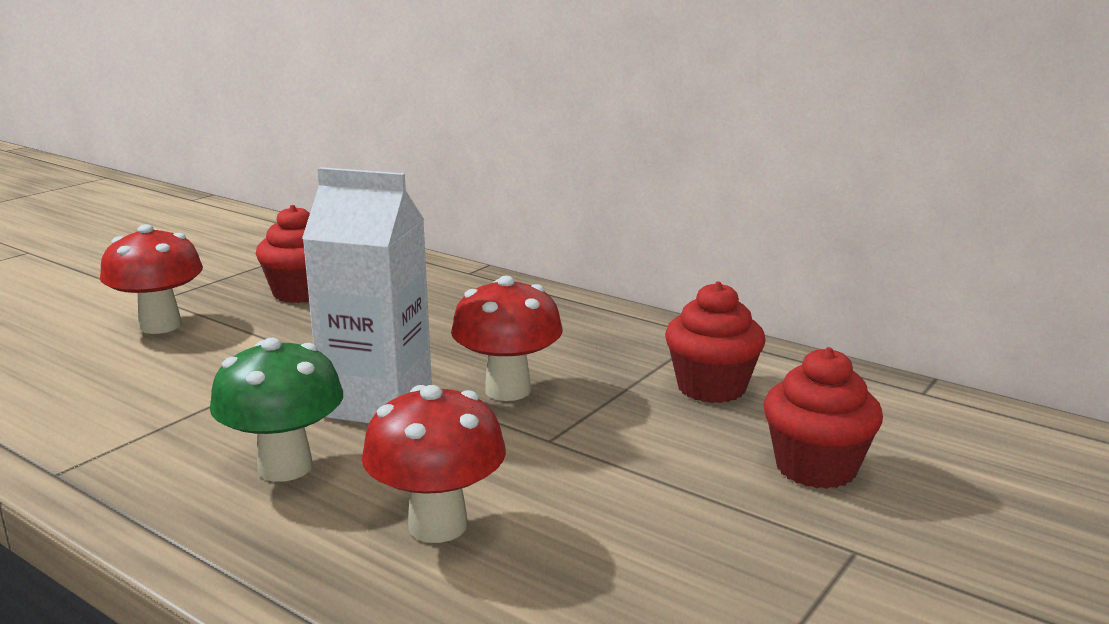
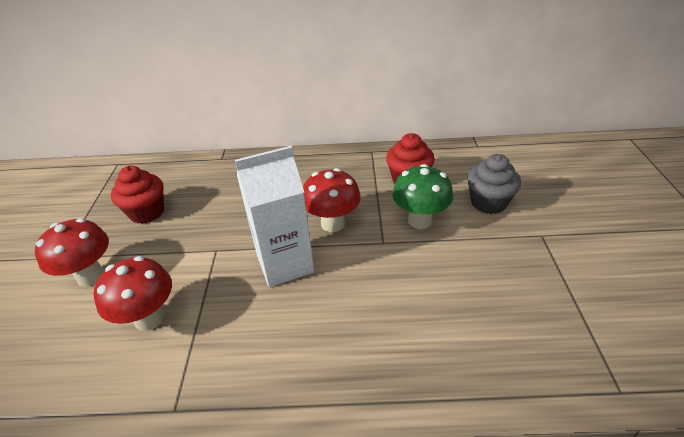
camera: 35 degrees left, 20 degrees up
(285, 467) = (292, 327): green mushroom -> green mushroom (419, 221)
(438, 525) = (400, 316): red mushroom -> red mushroom (149, 318)
(816, 468) = (488, 203): red cupcake -> grey cupcake

